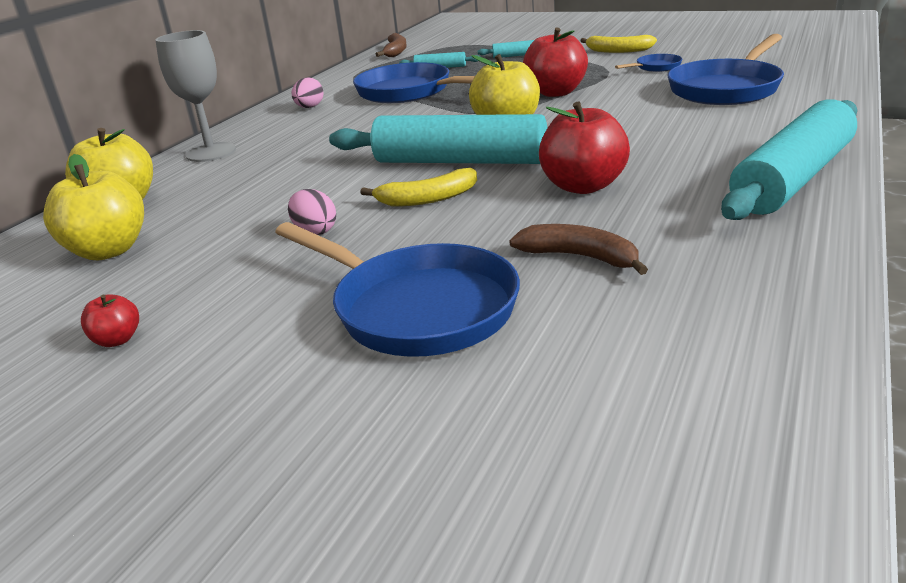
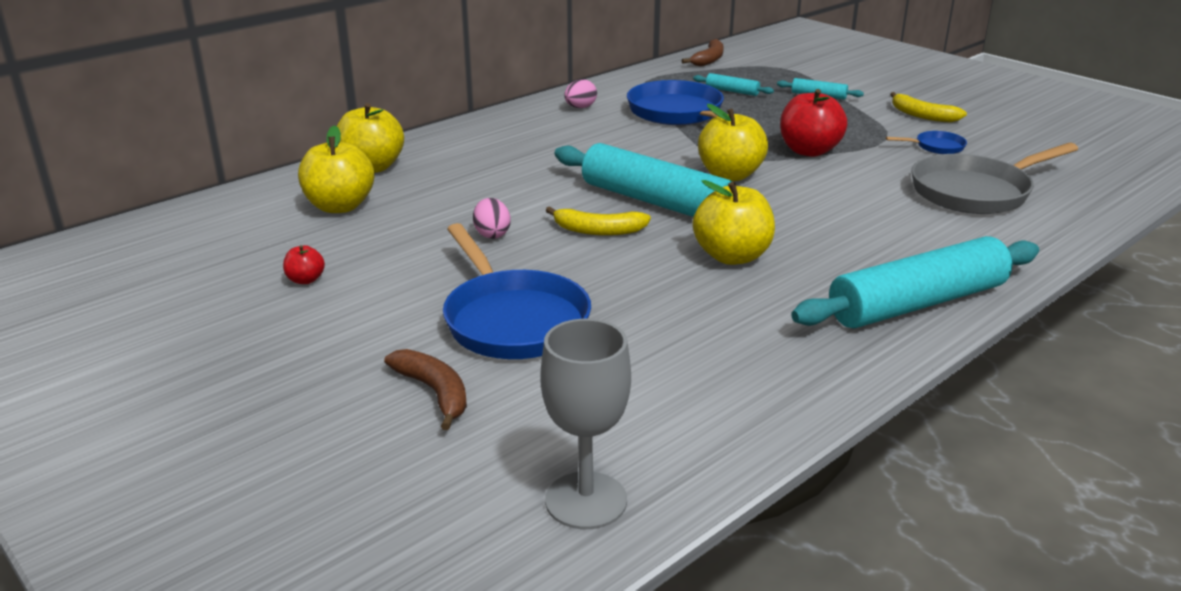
camera: 20 degrees right, 0 degrees up
(211, 152) = (468, 135): grey goblet -> grey goblet (586, 500)
(580, 257) = (665, 317): brown banana -> brown banana (435, 392)
(583, 186) = (732, 256): red apple -> yellow apple
(726, 89) = (975, 192): blue pan -> grey pan

